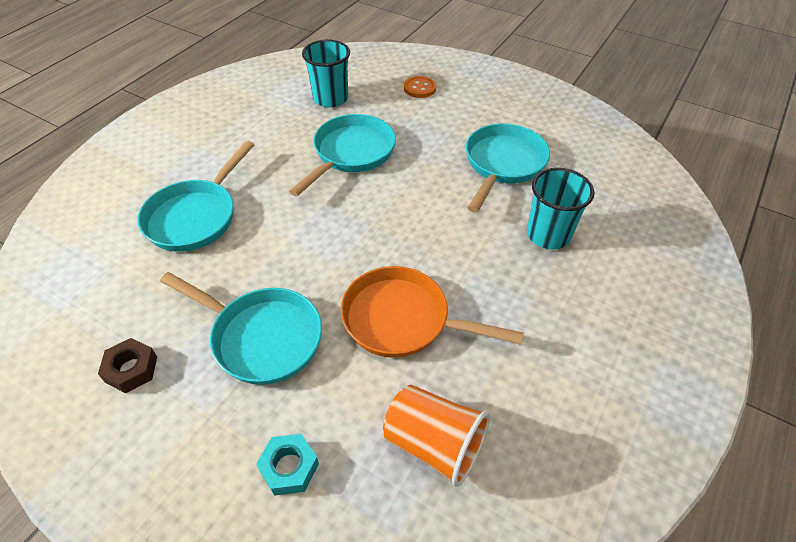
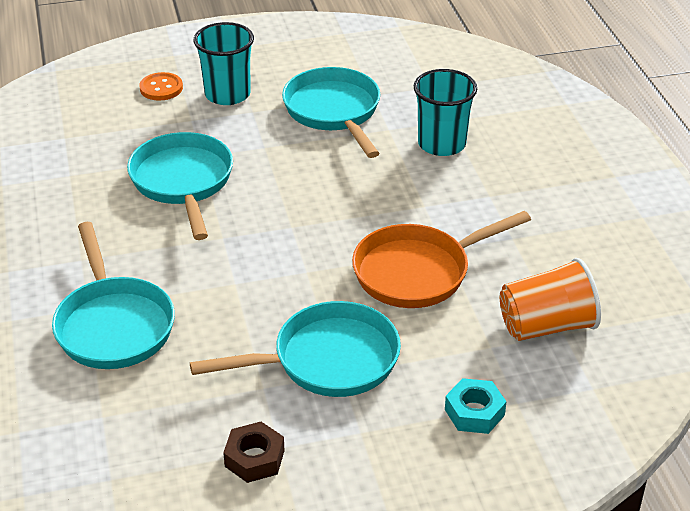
camera: 45 degrees left, 10 degrees down
(330, 98) = (81, 147): turquoise cup -> turquoise cup (227, 94)

